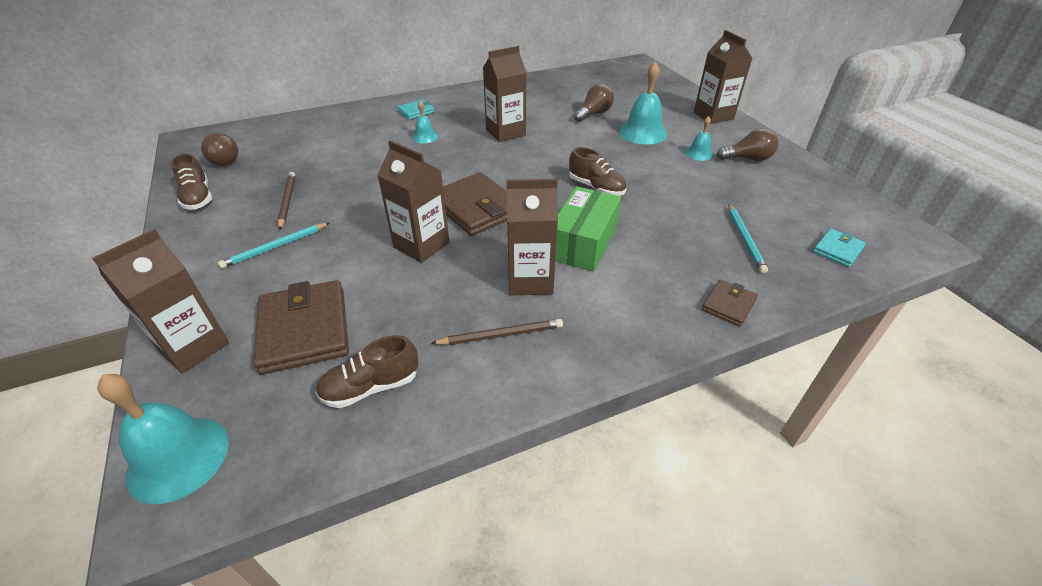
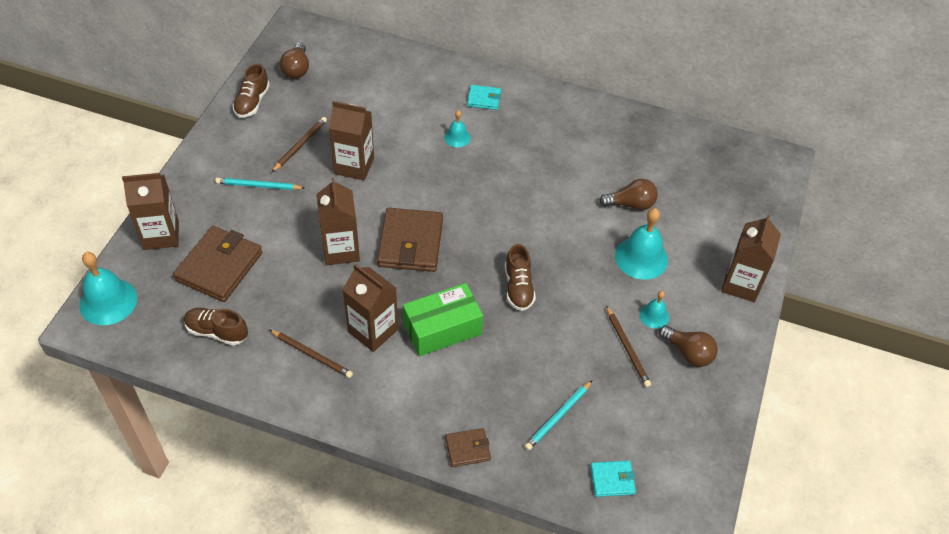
camera: 40 degrees right, 10 degrees up
(505, 132) = (525, 176): brown carton -> brown carton (354, 166)
(714, 177) = (627, 348): none -> brown pencil

